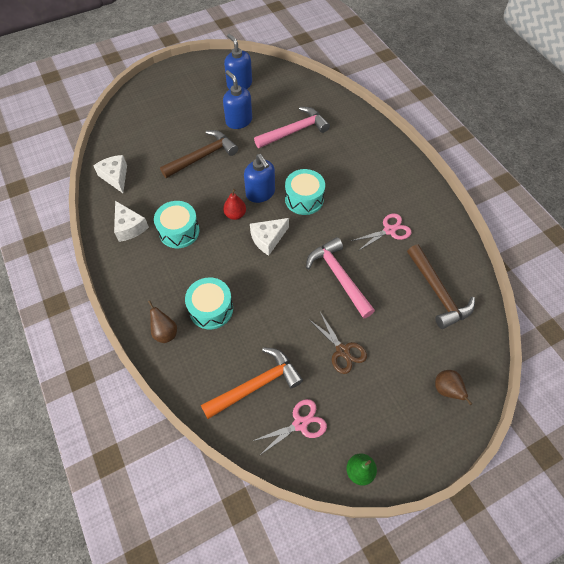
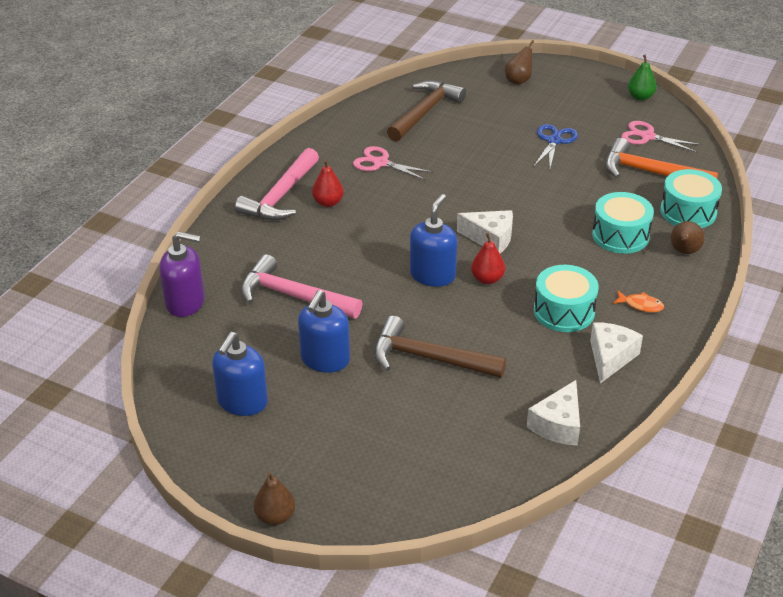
camera: 125 degrees left, 20 degrees down
(148, 270) = (640, 305): none -> orange fish
(169, 68) = (275, 516): none -> brown pear
(304, 199) = (403, 237): turquoise drum -> turquoise drum (688, 212)
(324, 93) = (185, 302): none -> purple soap dispenser
(339, 276) = (478, 172): pink hammer -> pink hammer (281, 196)
(342, 351) = (554, 141): brown scissors -> blue scissors
(365, 183) = (328, 202): none -> red pear

